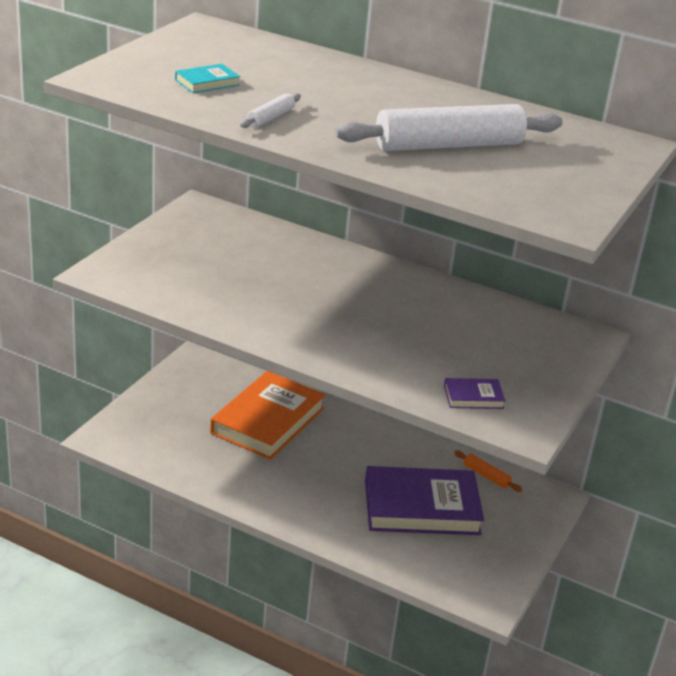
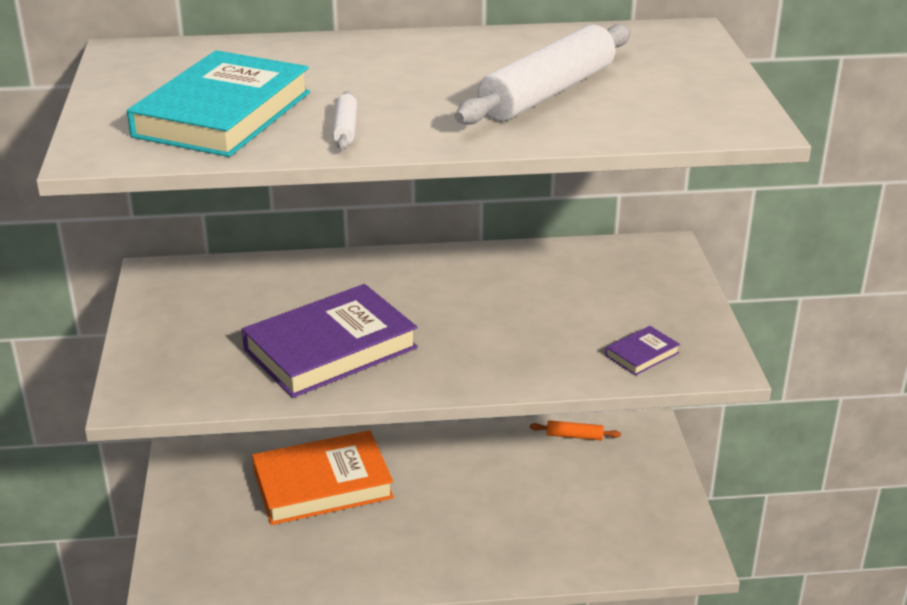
camera: 30 degrees left, 0 degrees up
(207, 82) = (223, 114): turquoise book -> turquoise book, size x2.34
(268, 421) = (322, 484): orange book -> orange book turned 75 degrees clockwise
(421, 507) = (550, 498): purple book -> purple book (330, 349)

